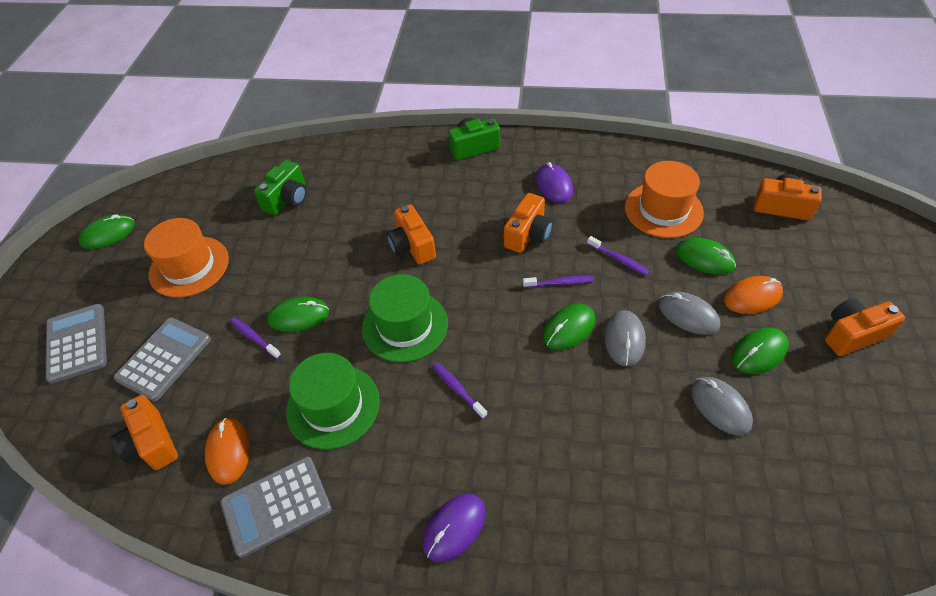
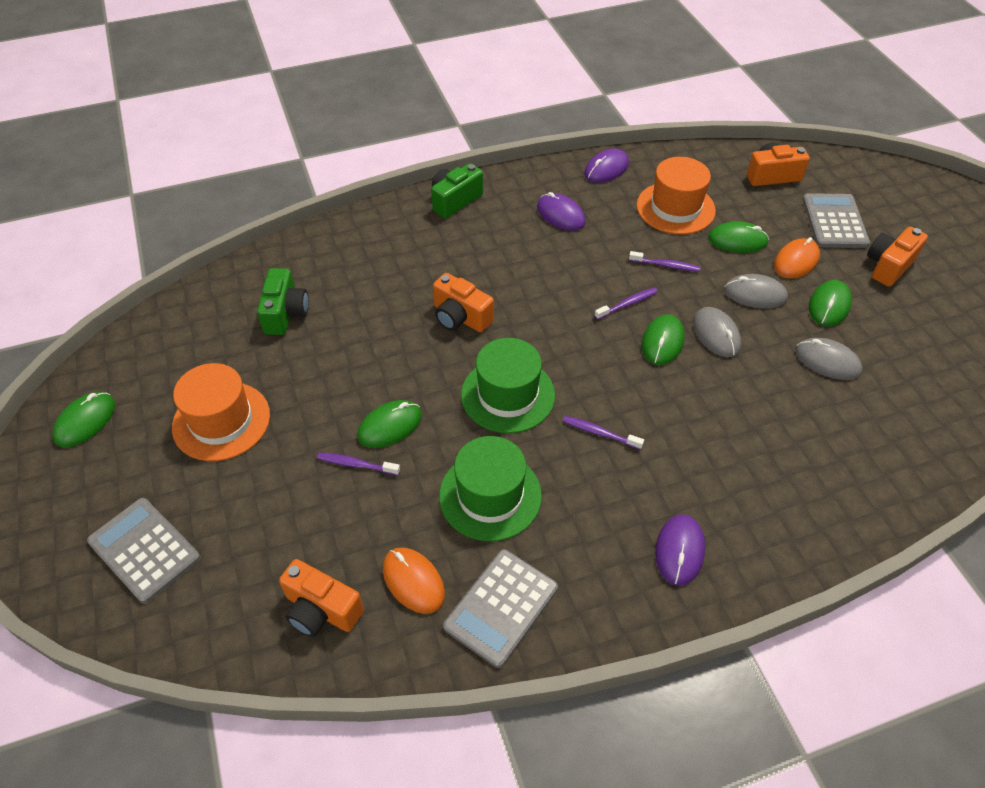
camera: 30 degrees left, 0 degrees up
(164, 359) = (267, 524): grey calculator -> grey calculator (834, 221)
(528, 234) = (568, 269): orange camera -> none
(622, 156) = (606, 169): none -> purple mouse

